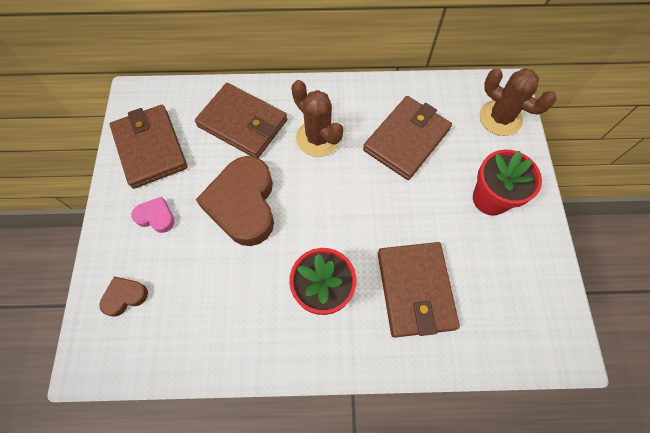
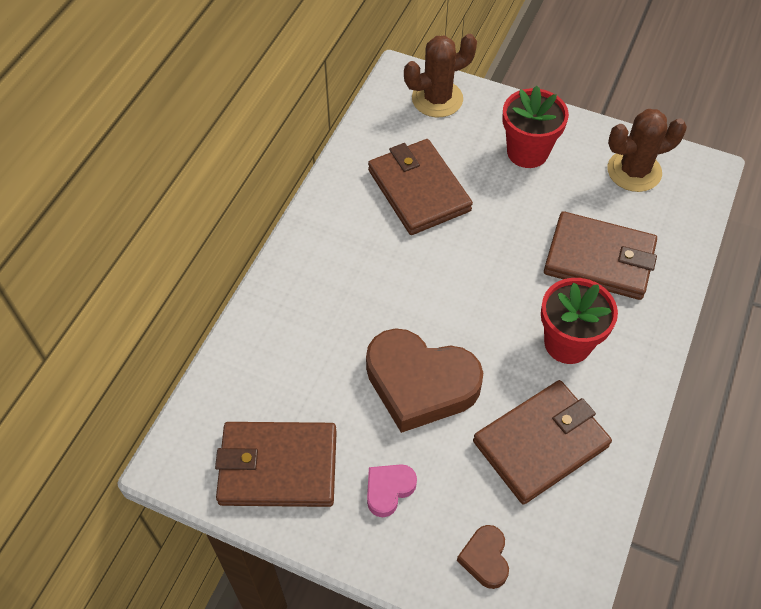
camera: 65 degrees left, 10 degrees down
(242, 123) = (301, 344): brown wallet -> brown wallet (541, 444)
(318, 138) = (369, 273): brown cactus -> brown cactus (634, 171)

